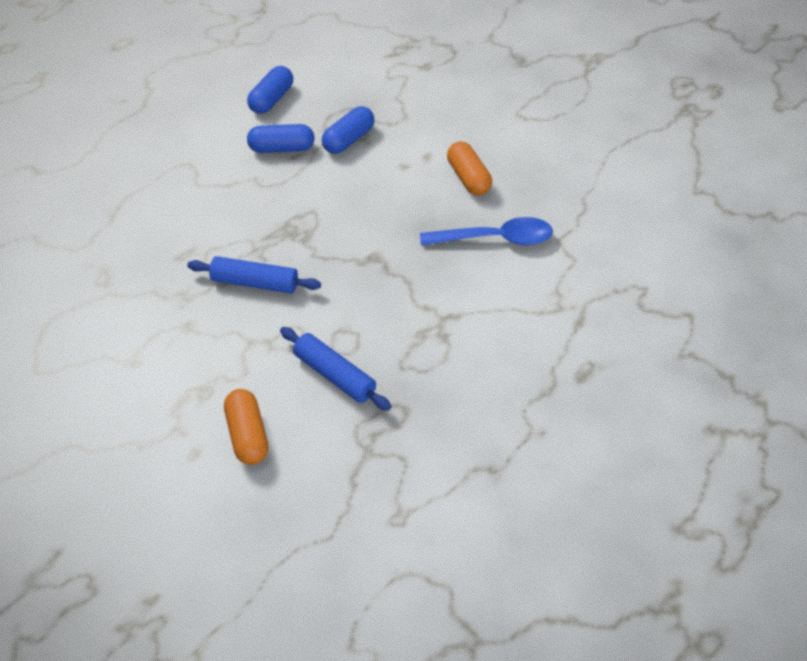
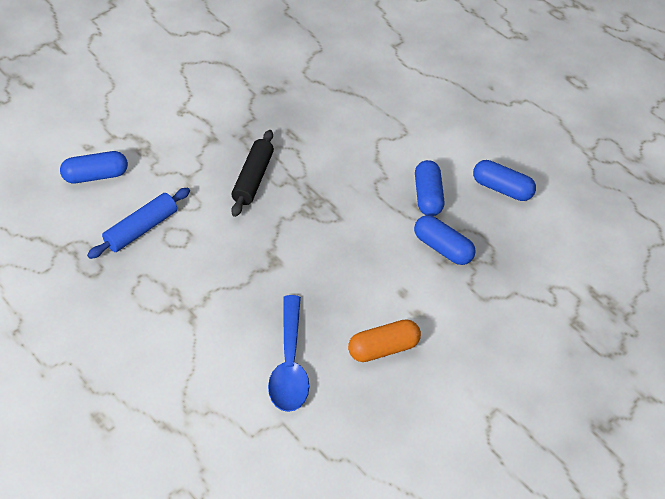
camera: 90 degrees right, 0 degrees up
(247, 435) = (96, 176): orange capsule -> blue capsule
(255, 283) = (253, 179): blue rolling pin -> black rolling pin

